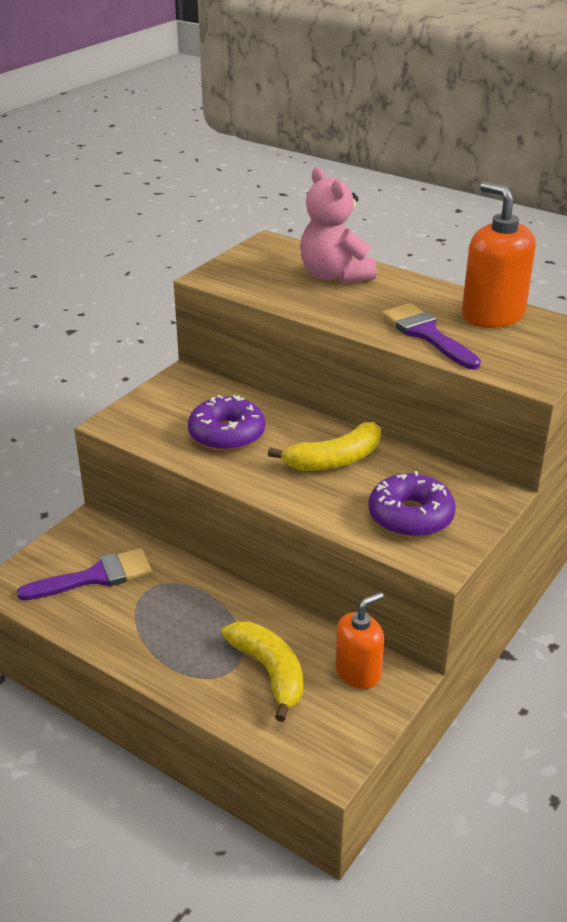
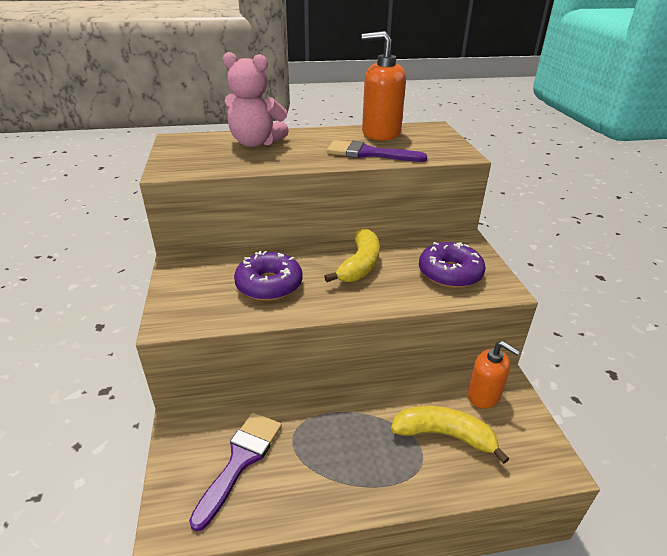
camera: 45 degrees left, 0 degrees up
(358, 672) = (484, 395): orange soap dispenser -> orange soap dispenser turned 120 degrees clockwise

